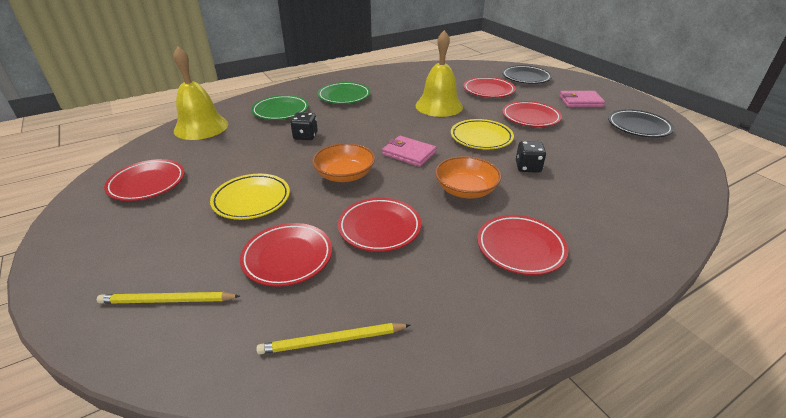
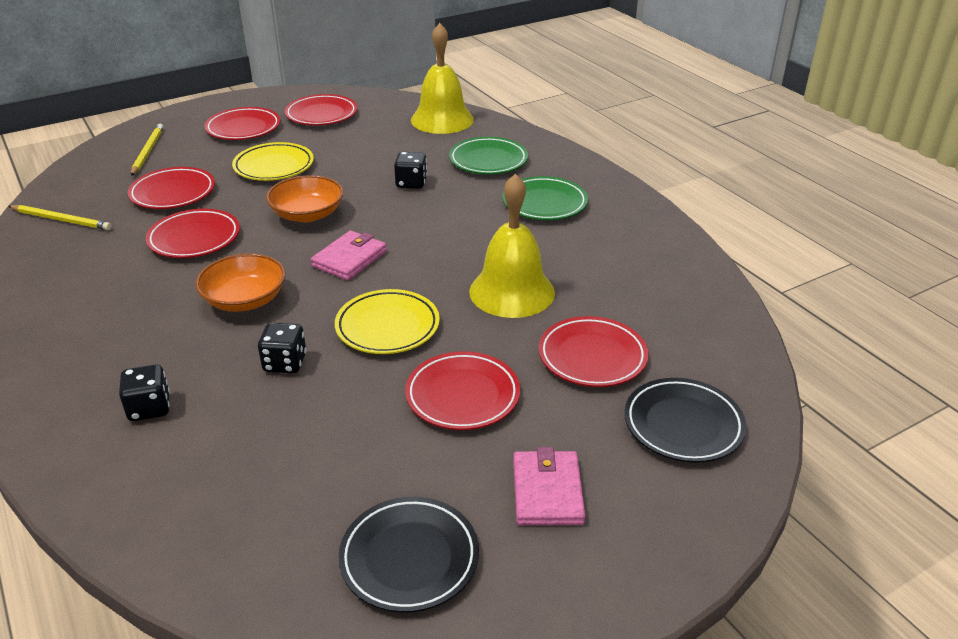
camera: 90 degrees right, 0 degrees up
(332, 341) = (61, 220): yellow pencil -> yellow pencil turned 120 degrees clockwise
(520, 248) = (114, 329): red plate -> red plate (243, 128)
(595, 212) = (149, 408): none -> black dice

